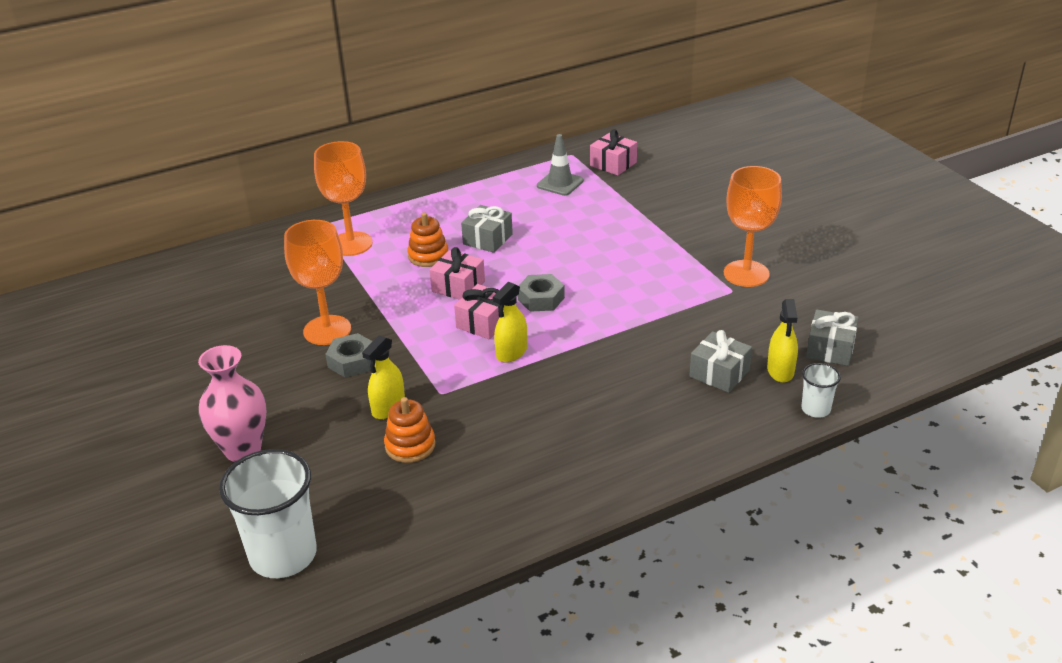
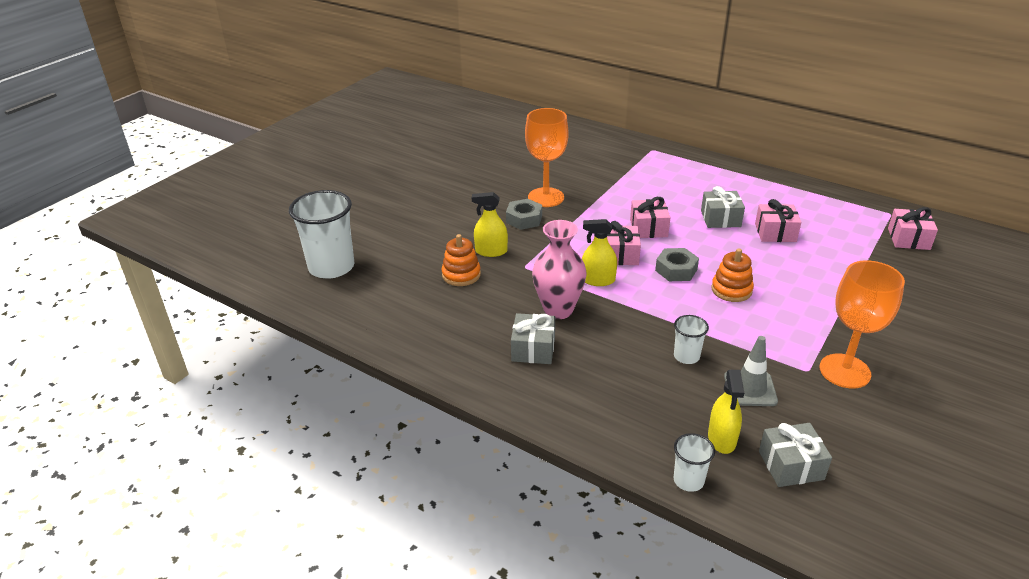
camera: 60 degrees right, 0 degrees up
(243, 450) = (409, 216): pink vase -> pink vase (558, 310)
(351, 244) = (645, 168): orange goblet -> none
(428, 256) = (669, 202): orange stacking toy -> orange stacking toy (731, 290)
(539, 221) = (775, 232): none -> pink gift
(560, 183) = (840, 223): grey traffic cone -> grey traffic cone (750, 389)
(667, 345) = (686, 356): none -> white cup
(719, 373) = (679, 399): grey gift -> grey gift (533, 349)
(780, 371) = (722, 439): yellow spray bottle -> yellow spray bottle turned 60 degrees counterclockwise

